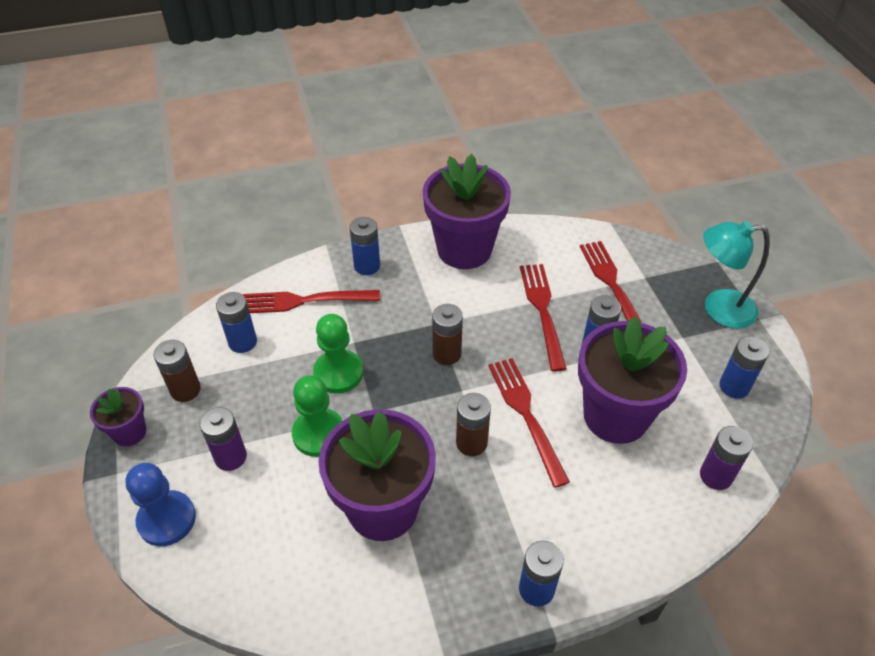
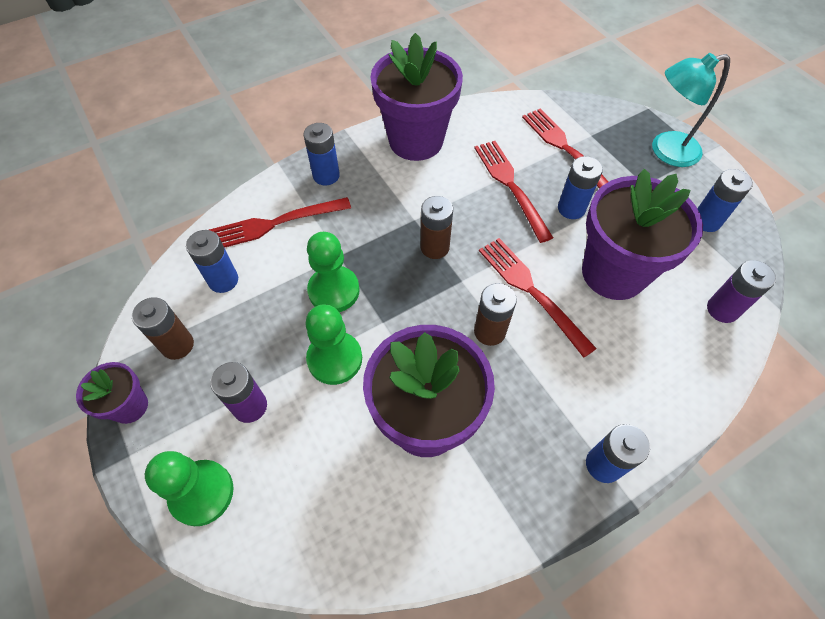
camera: 15 degrees left, 10 degrees up
(167, 519) = (202, 493): blue pawn -> green pawn

